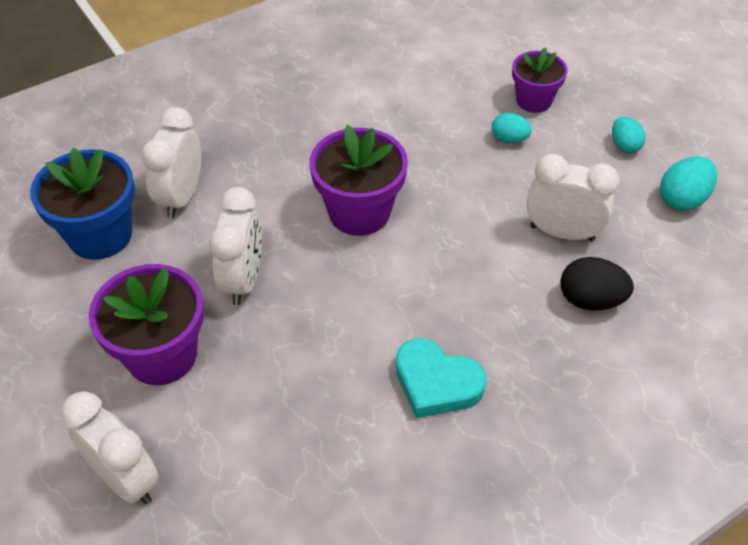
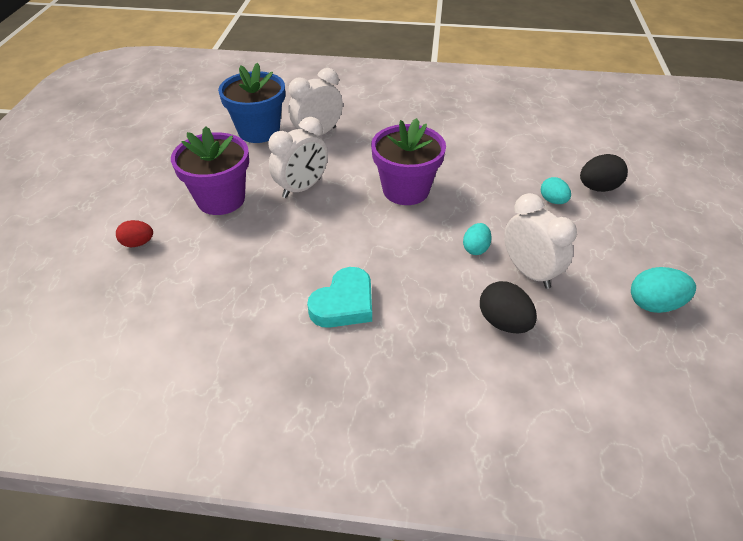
camera: 40 degrees right, 5 degrees down
(125, 479) = (138, 243): white clock -> red egg
(436, 383) = (344, 303): turquoise heart -> turquoise heart turned 120 degrees counterclockwise
(533, 100) = (598, 188): purple flower pot -> black egg
(624, 146) = (641, 247): turquoise egg -> turquoise egg (475, 248)

